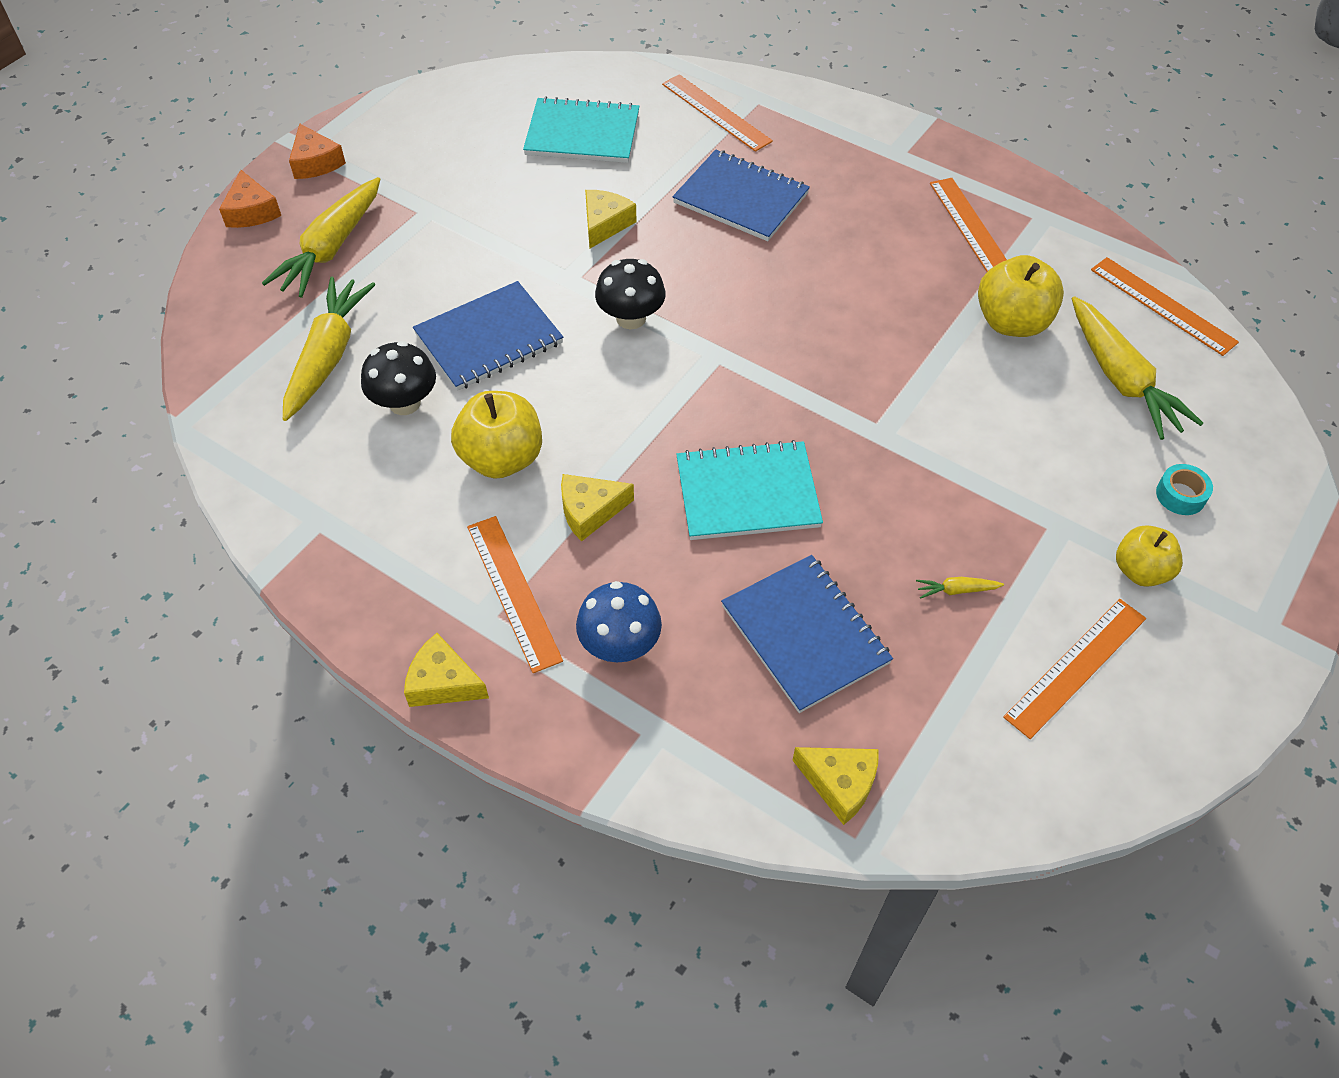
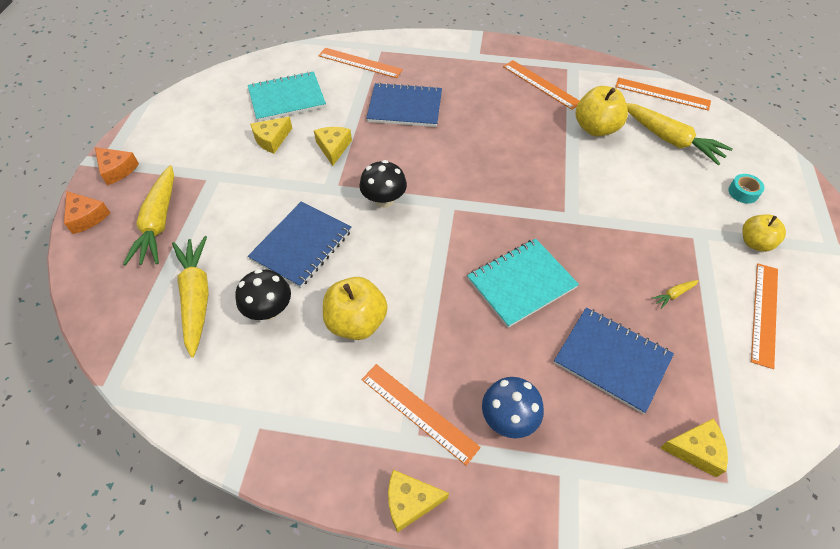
camera: 25 degrees left, 0 degrees up
(590, 511) = (434, 334): yellow cheese -> yellow cheese (271, 139)

